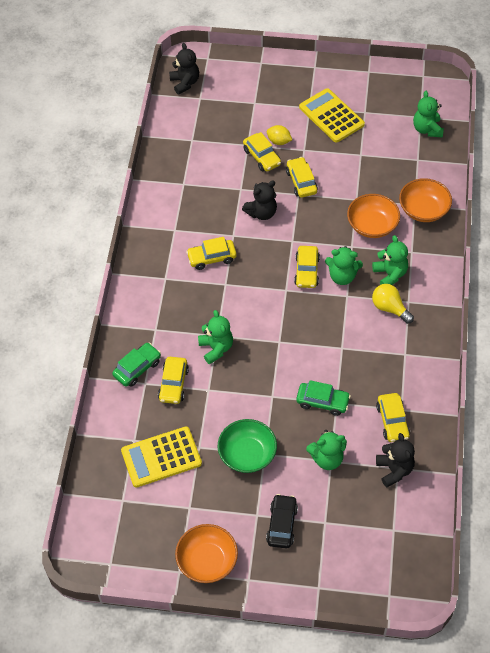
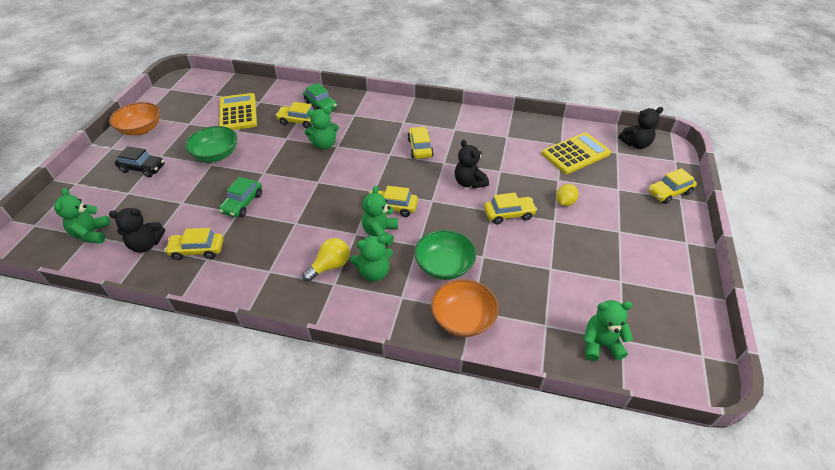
camera: 95 degrees right, 10 degrees down
(262, 157) = (542, 188): yellow car -> yellow car (669, 192)
(327, 458) = (185, 200): green teddy bear -> green teddy bear (92, 234)
(331, 116) = (608, 249): yellow calculator -> yellow calculator (575, 153)
(372, 225) = (444, 266): orange bowl -> green bowl

